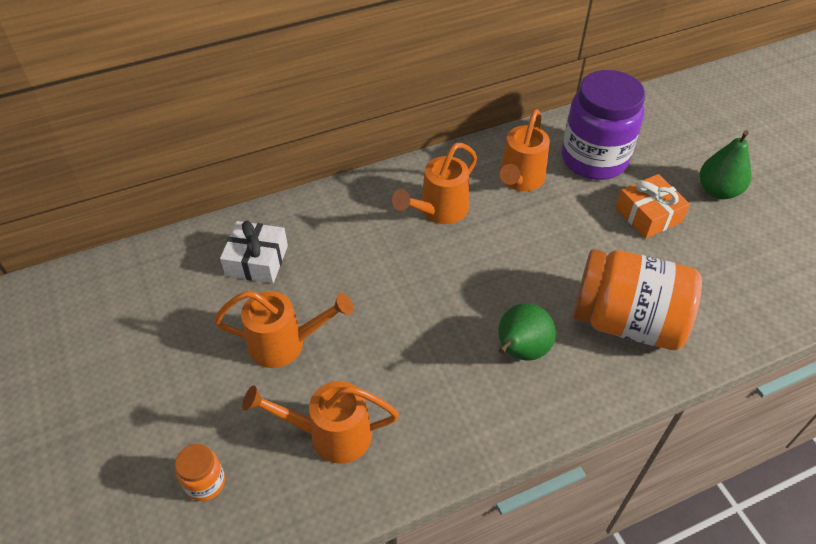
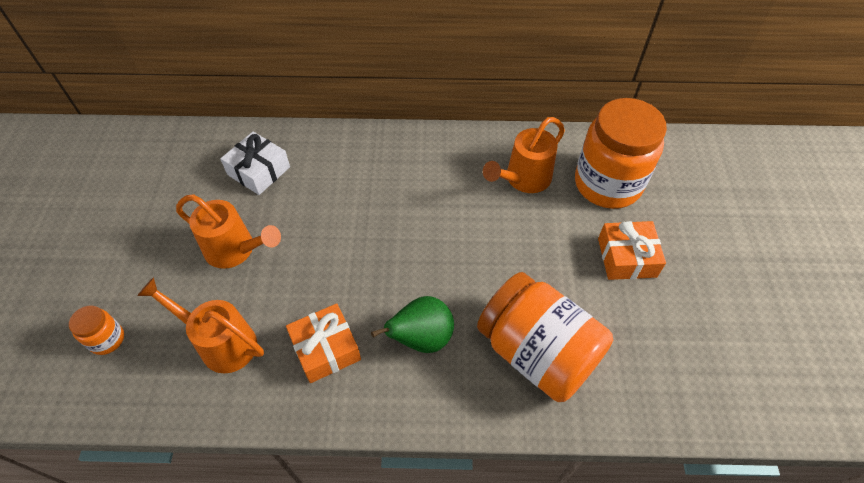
camera: 25 degrees right, 5 degrees up
(438, 396) = (326, 349): none -> orange gift
(439, 211) = (433, 182): orange watering can -> none
(594, 159) = (607, 184): purple jar -> orange jar
(718, 191) = (715, 260): green pear -> none

